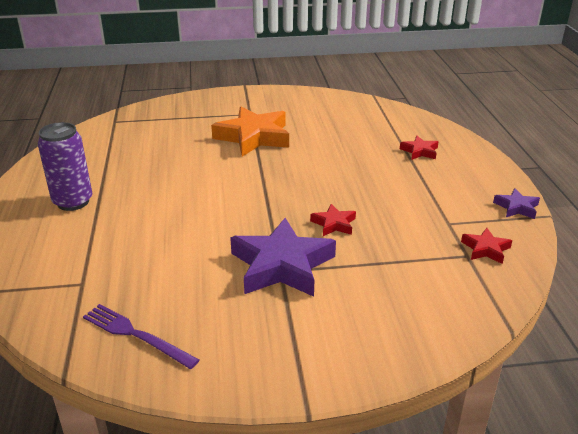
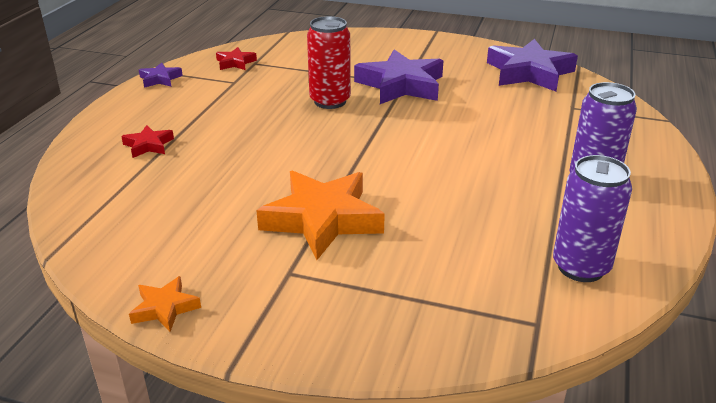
camera: 155 degrees left, 0 degrees up
(89, 147) = (581, 267): none -> purple can
(136, 335) = (529, 72): purple fork -> purple star
(293, 92) = (165, 308): none -> orange star
(334, 224) = (330, 101): red star -> red can

